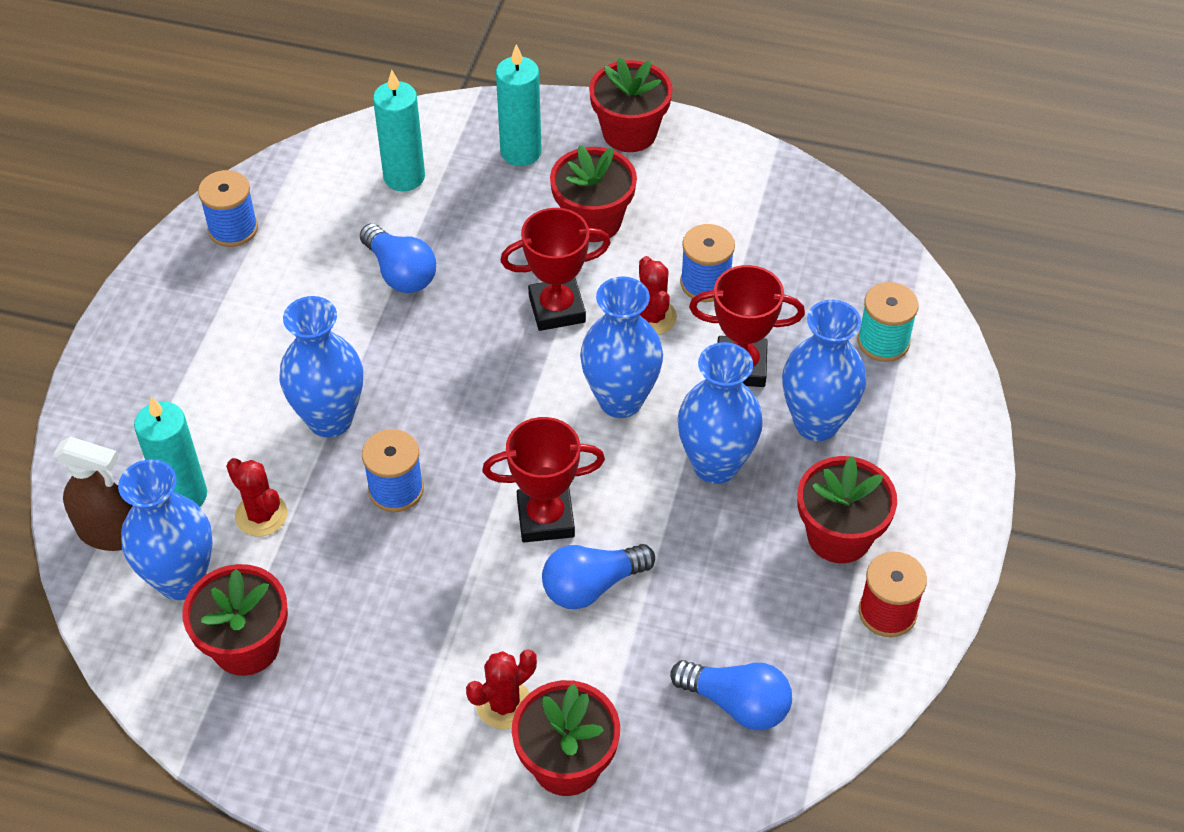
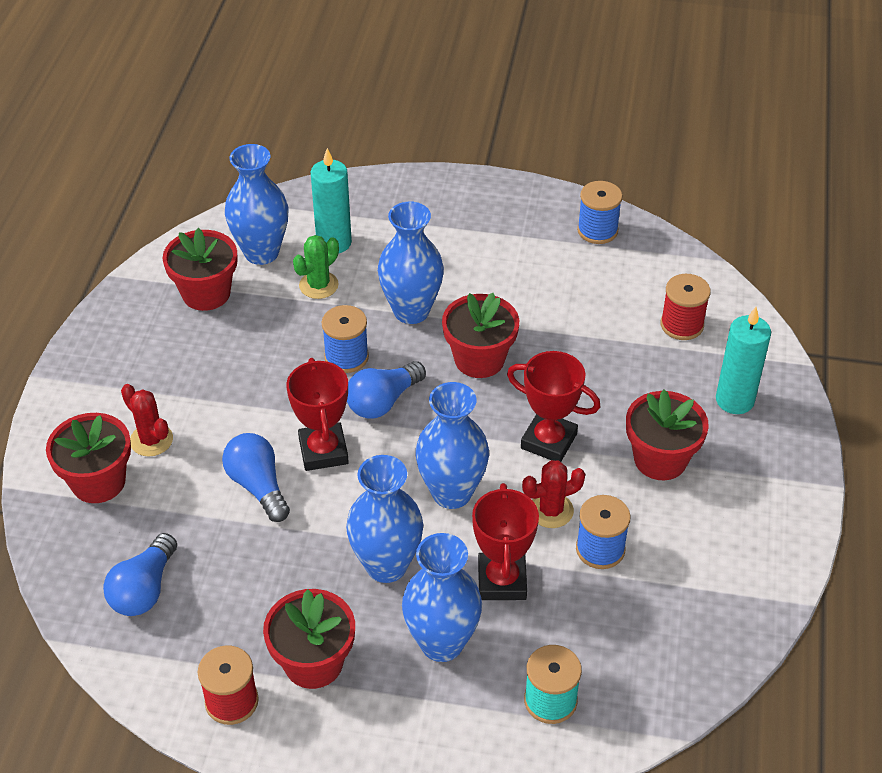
camera: 85 degrees right, 5 degrees down
(110, 533) = (300, 212): brown spray bottle -> none
(261, 515) = (318, 285): red cactus -> green cactus
(400, 272) = (571, 334): blue light bulb -> blue light bulb (383, 401)
(404, 177) = (682, 325): turquoise candle -> red spool
(557, 309) = (548, 441): red trophy -> red trophy turned 45 degrees counterclockwise
(629, 133) = (784, 479): red flower pot -> red flower pot (479, 359)

